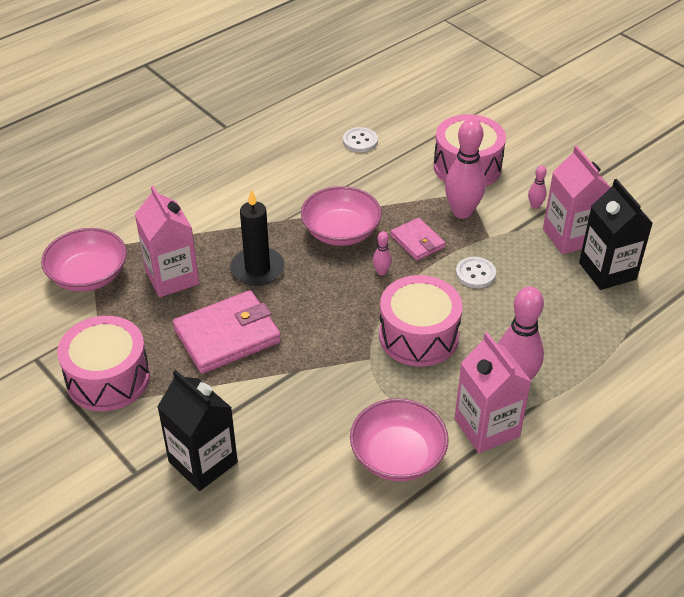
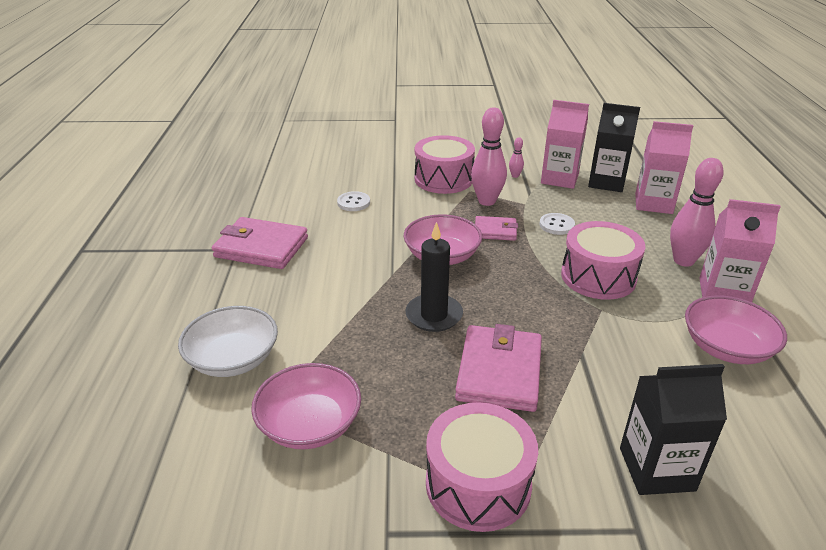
camera: 50 degrees left, 10 degrees down
(112, 205) = (233, 359): none -> white bowl
(172, 277) = (383, 369): pink carton -> pink carton (653, 203)
(242, 136) = (261, 247): none -> pink wallet
(381, 272) = (509, 260): pink bowling pin -> none

